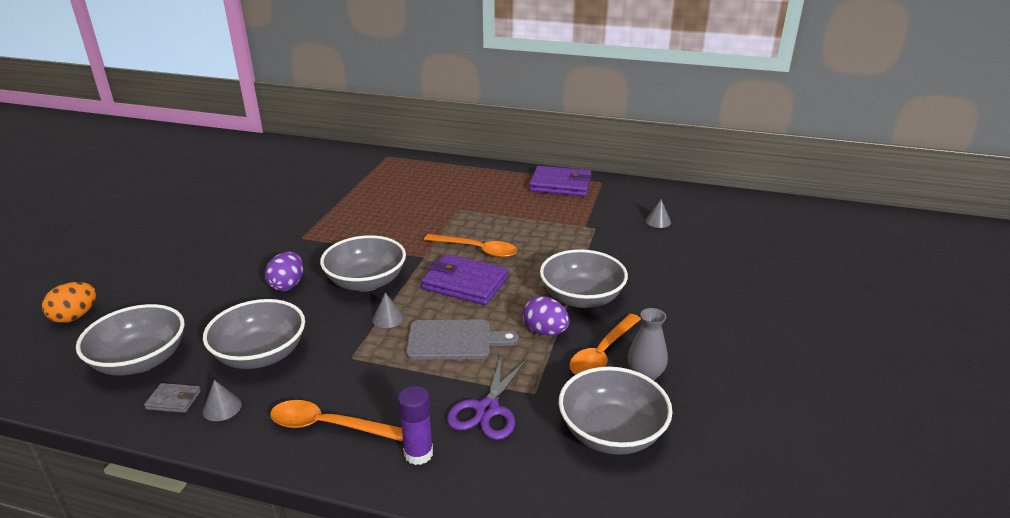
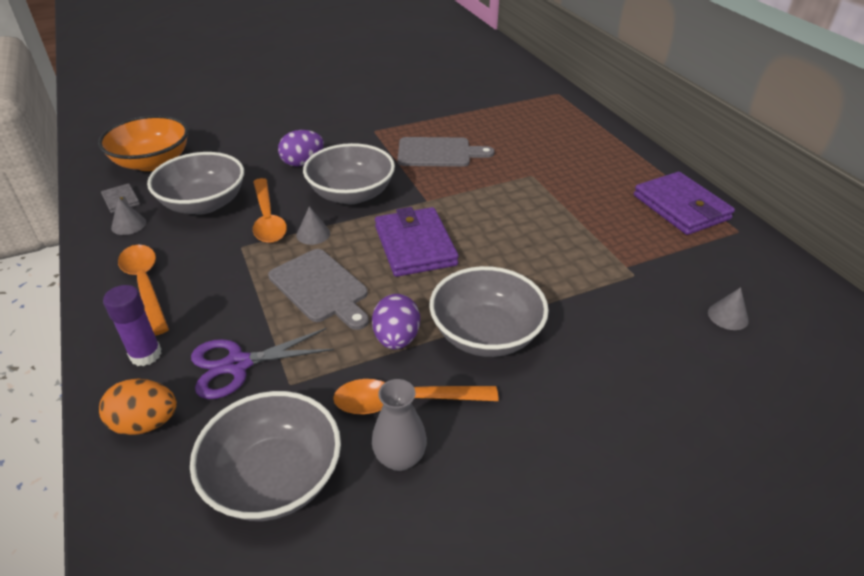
camera: 50 degrees right, 10 degrees up
(75, 316) = (176, 112): orange egg -> orange egg (146, 423)
(140, 361) = (152, 162): grey bowl -> orange bowl
(377, 227) = (438, 153): none -> grey cutting board
(477, 250) = (478, 222): orange spoon -> orange spoon (267, 219)

